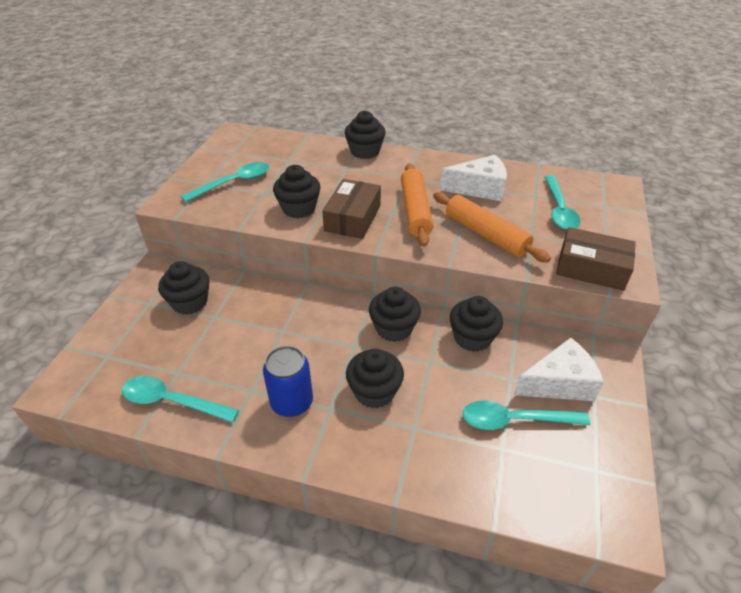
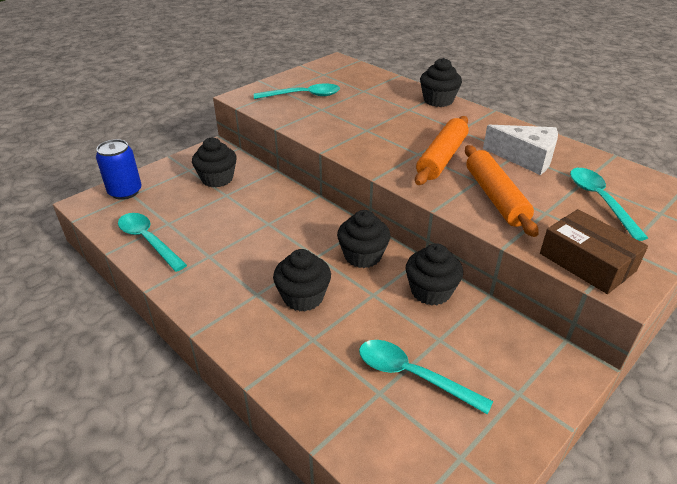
camera: 30 degrees right, 5 degrees down
(292, 402) = (231, 277): blue can -> blue can (125, 192)
(299, 208) = (338, 127): black cupcake -> none
(352, 218) = (378, 147): brown box -> none
(559, 210) = (599, 200): turquoise spoon -> turquoise spoon turned 135 degrees clockwise
(559, 383) = (488, 365): white cheese -> none

